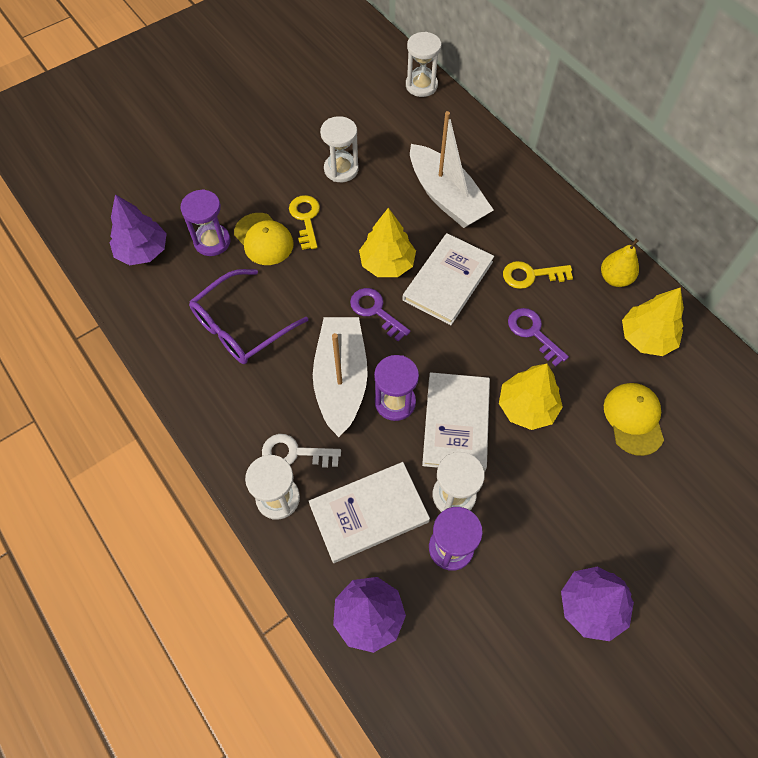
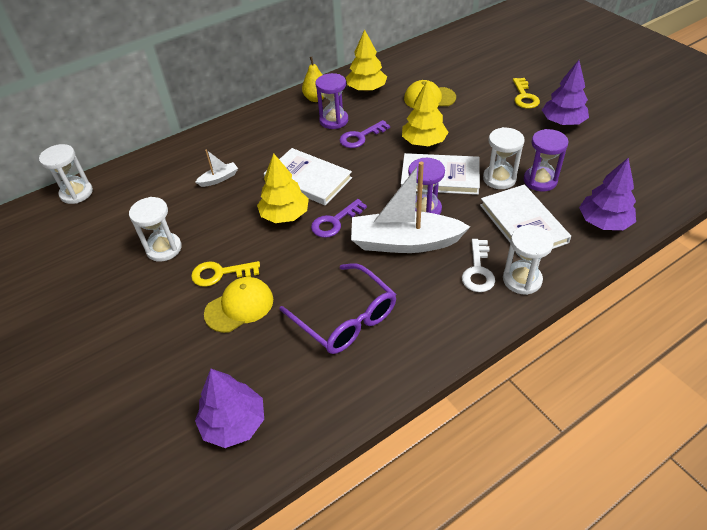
camera: 85 degrees left, 15 degrees down
(212, 241) = (233, 352): purple hourglass -> purple hourglass (334, 120)
(446, 197) = (219, 179): white boat -> white boat, size x0.43
(531, 275) = (308, 136): yellow key -> yellow key (524, 97)

